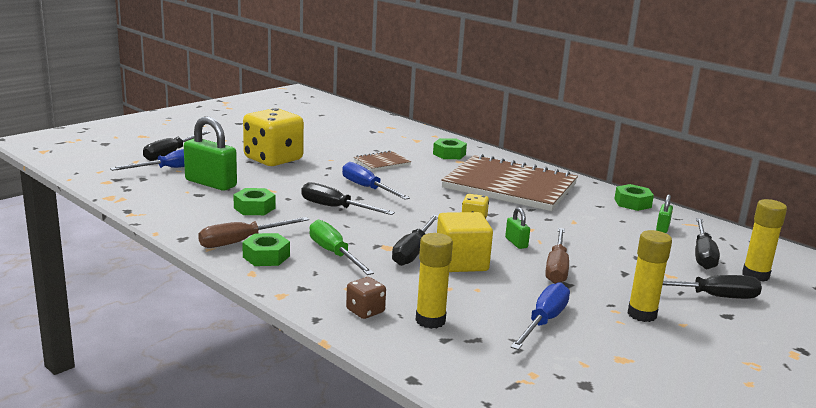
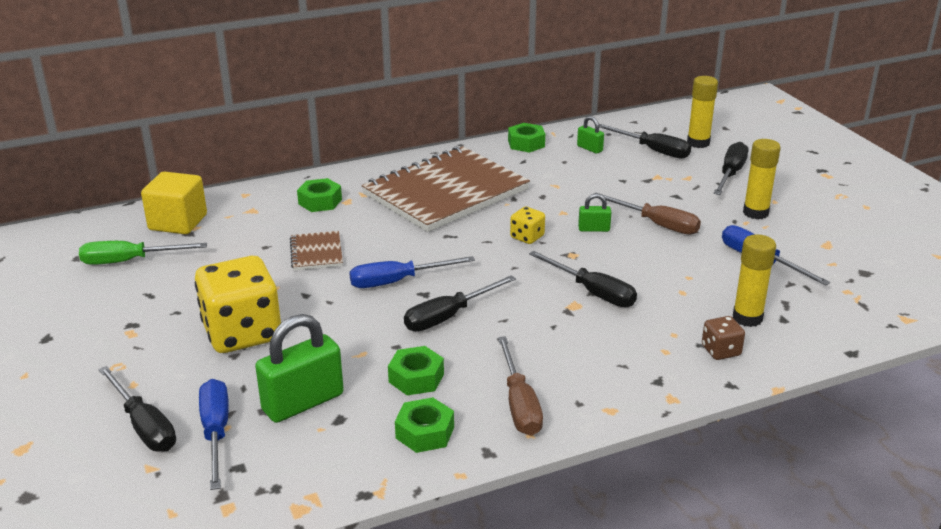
camera: 65 degrees left, 10 degrees up
(266, 256) = (570, 392): green nut -> green nut (425, 432)
(334, 254) = (579, 343): green screwdriver -> green screwdriver (129, 261)
(461, 262) = (628, 270): yellow cube -> yellow cube (178, 222)

